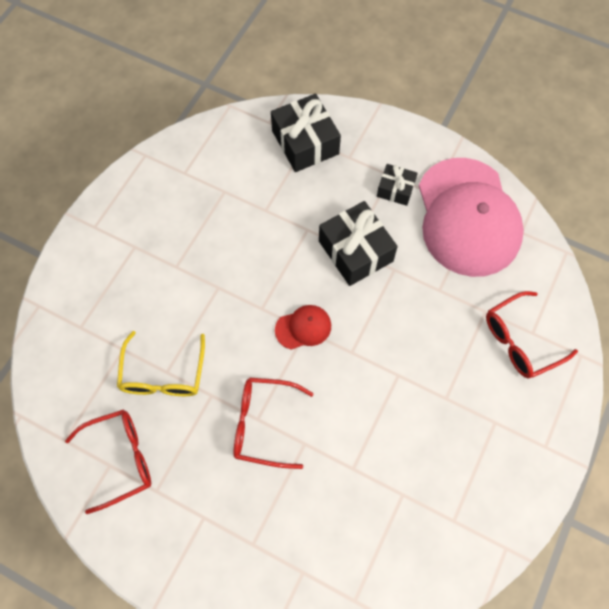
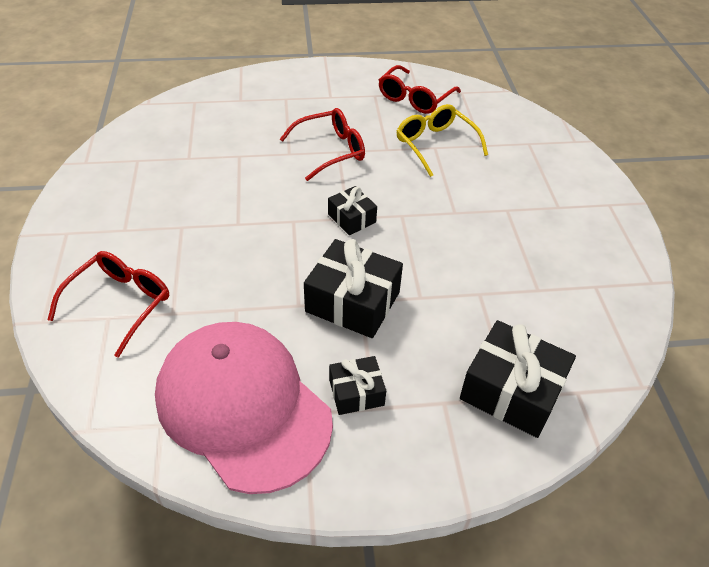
camera: 145 degrees right, 20 degrees down
(303, 328) = (351, 218): red cap -> black gift

